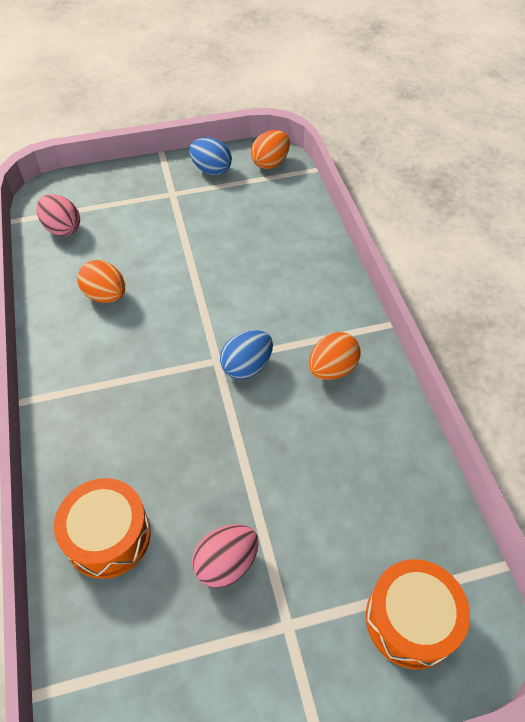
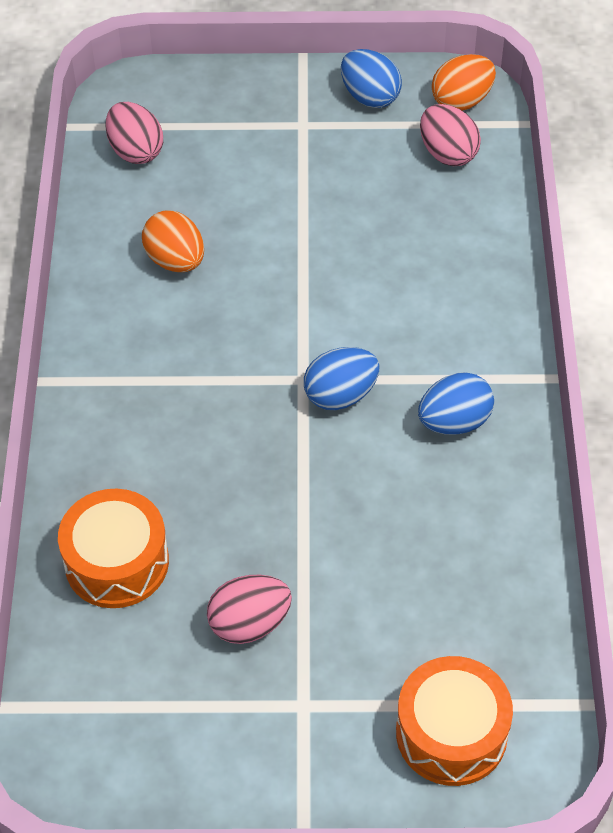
camera: 15 degrees right, 0 degrees up
(271, 195) = (447, 153): none -> pink egg
(332, 369) = (454, 422): orange egg -> blue egg

